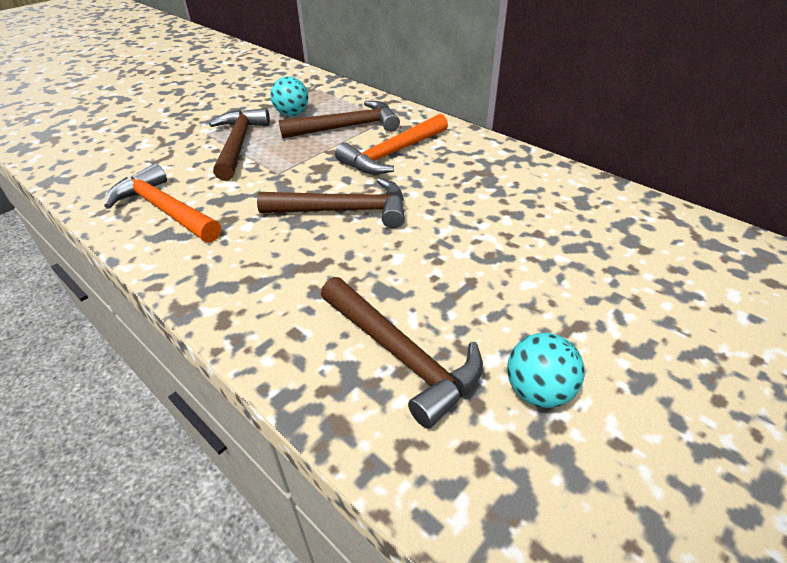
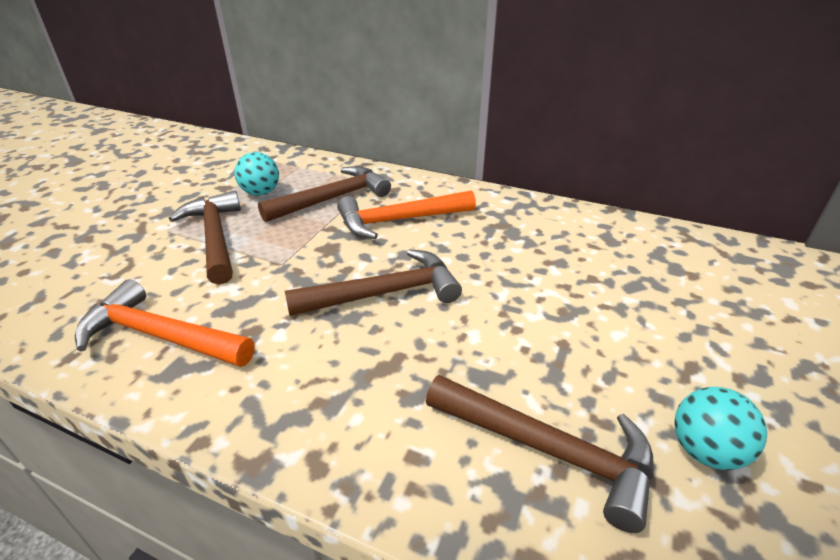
camera: 20 degrees left, 5 degrees down
(392, 154) = (399, 220): orange hammer -> orange hammer turned 45 degrees clockwise

